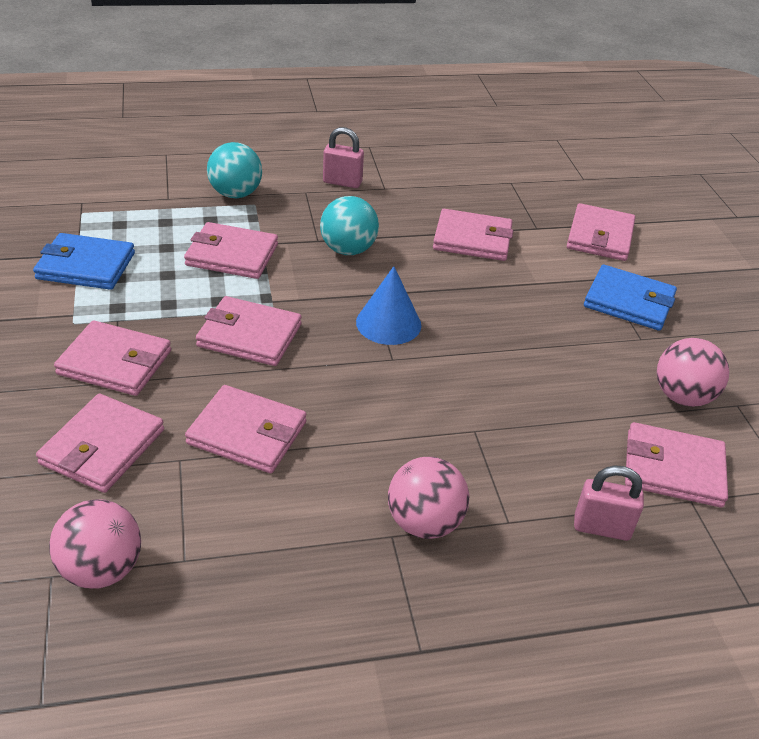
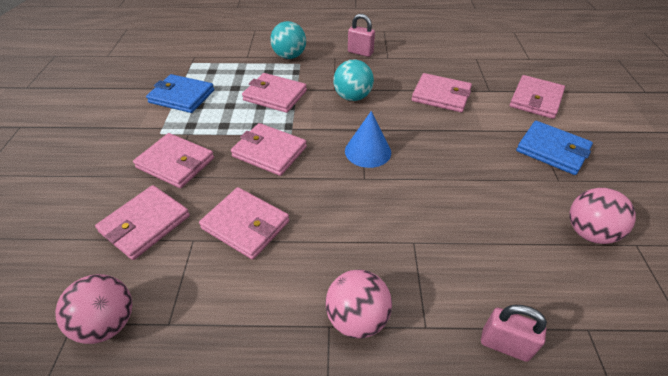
camera: 15 degrees right, 5 degrees up
(673, 469) = (575, 297): pink wallet -> none

